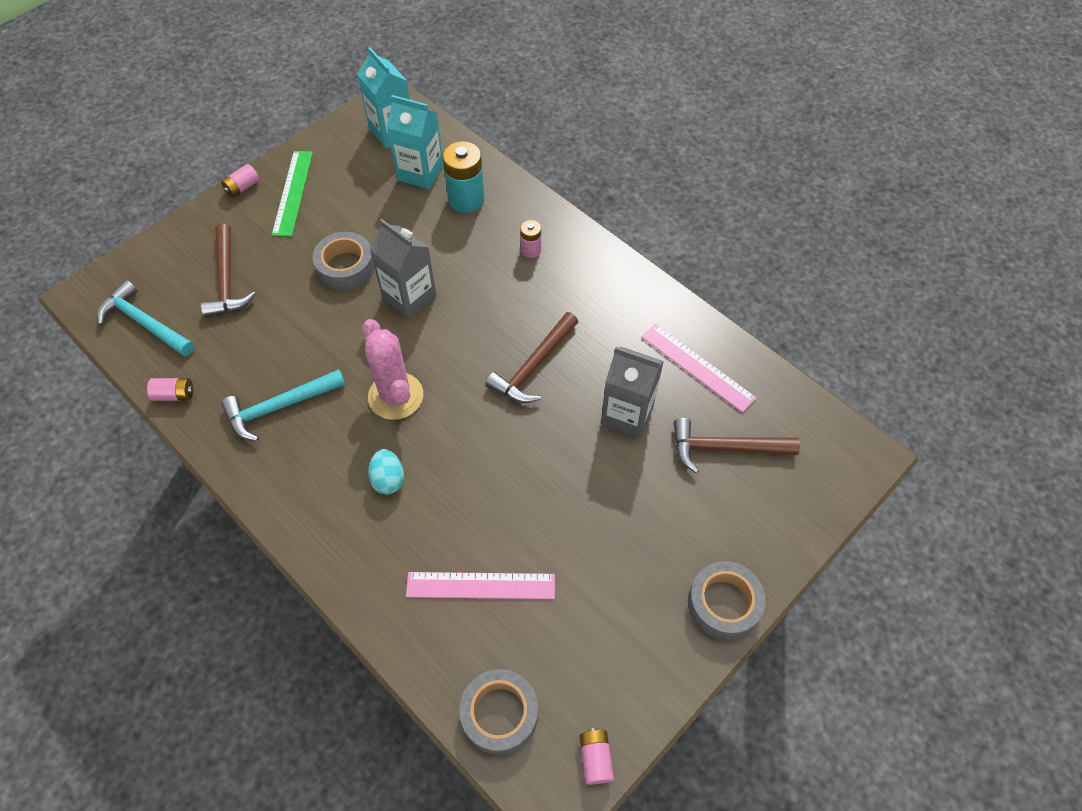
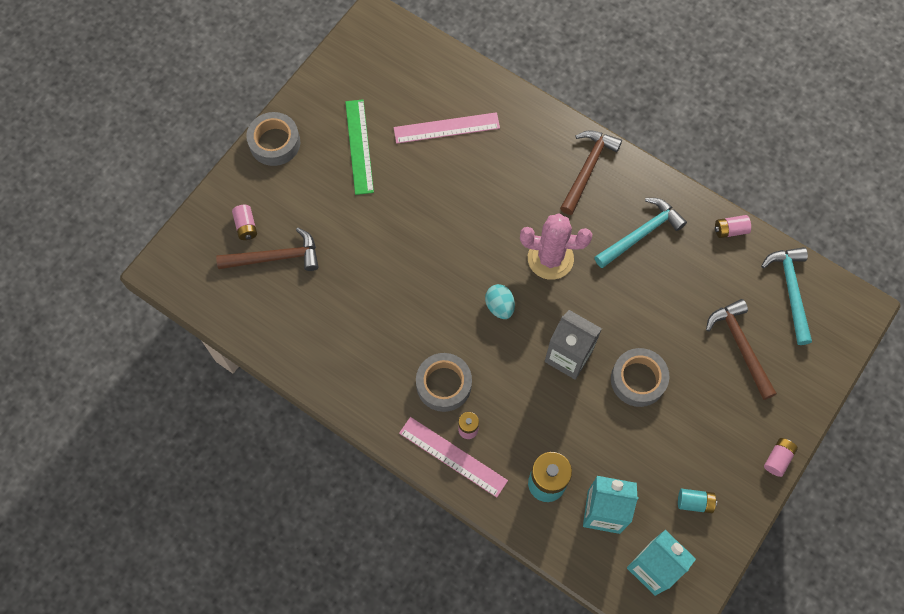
camera: 170 degrees right, 10 degrees up
(145, 323) = (790, 290): turquoise hammer -> turquoise hammer turned 120 degrees counterclockwise
(292, 192) = (724, 461): green ruler -> green ruler (359, 146)
(335, 168) = (694, 502): none -> turquoise battery
(388, 479) = (534, 190): turquoise egg -> turquoise egg (499, 306)
(395, 396) = (550, 258): pink cactus -> pink cactus turned 45 degrees counterclockwise
(499, 714) = (417, 56): grey tape -> grey tape (443, 384)
(533, 366) = (442, 304): brown hammer -> brown hammer (587, 169)
(595, 758) = (353, 42): pink battery -> pink battery (246, 226)
(627, 414) = (357, 274): grey carton -> none
(697, 367) = (300, 327): pink ruler -> pink ruler (453, 457)

